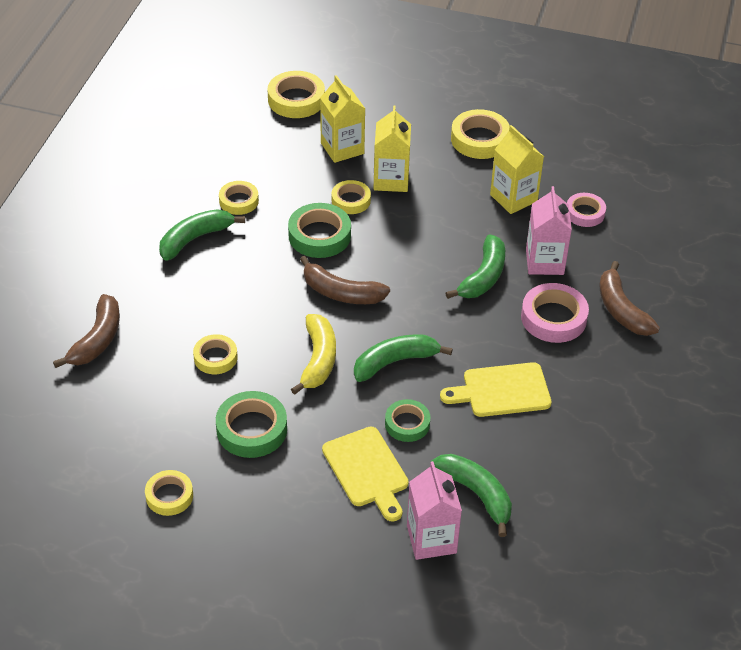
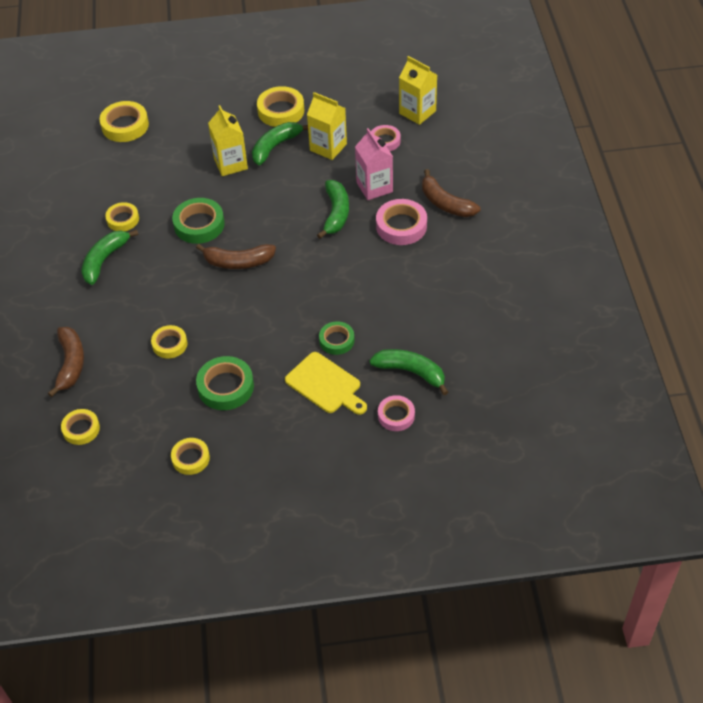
camera: 20 degrees left, 5 degrees up
(318, 360) = (247, 318): yellow banana -> none
(342, 148) = (181, 152): yellow carton -> yellow carton (417, 112)
(351, 200) = (208, 190): yellow tape -> yellow tape (81, 429)
(395, 362) = (304, 299): green banana -> green banana (275, 146)
(431, 539) = (396, 415): pink carton -> pink tape
(502, 391) = (391, 292): yellow cutting board -> none

